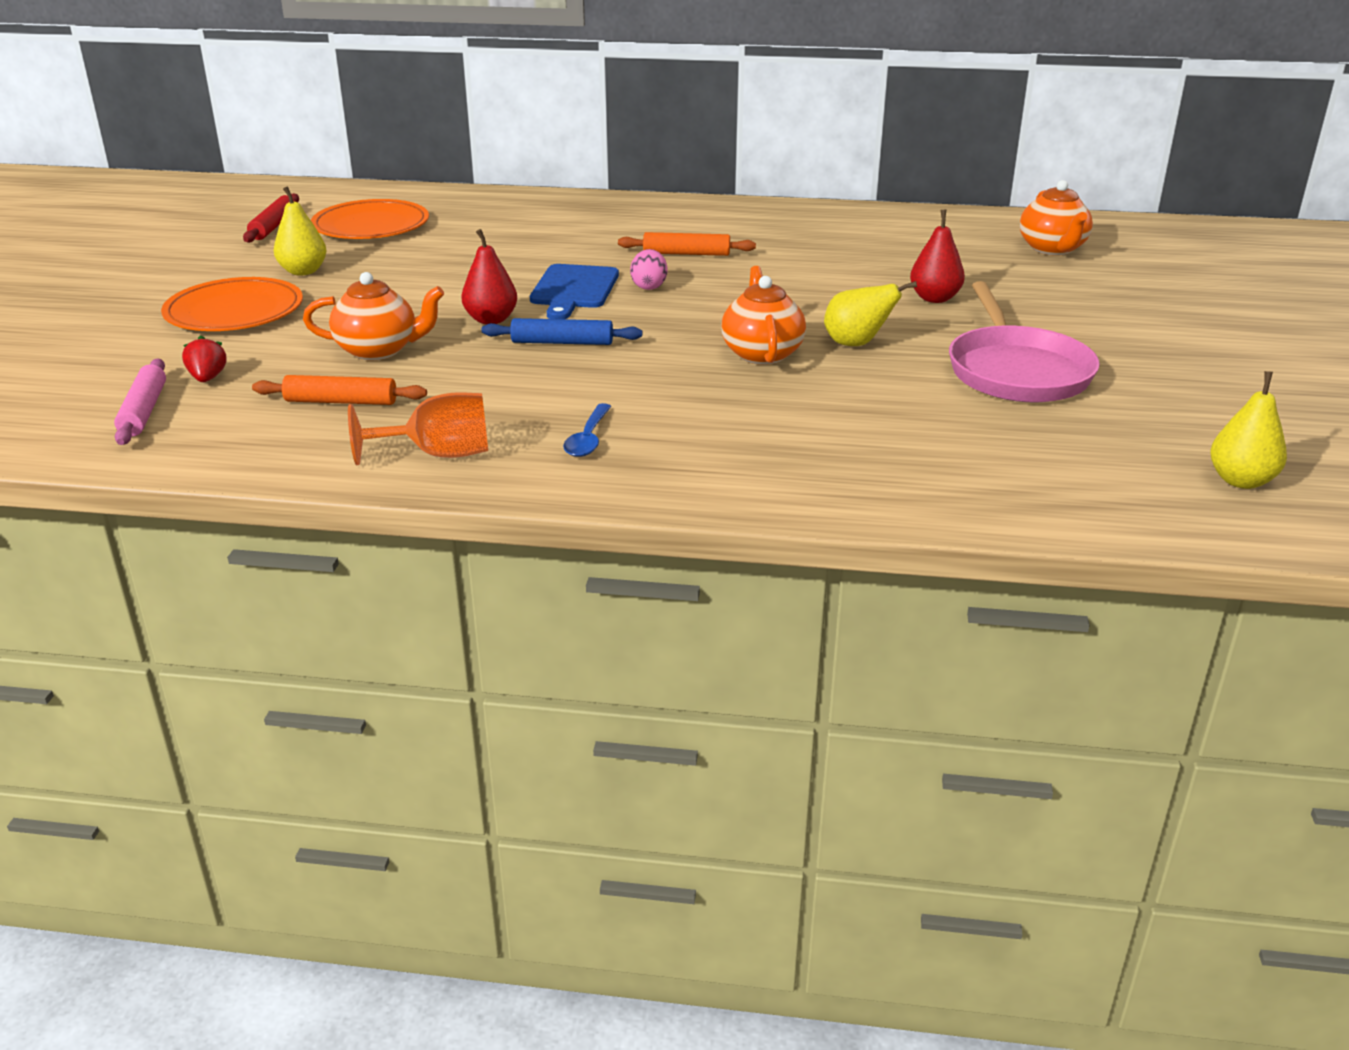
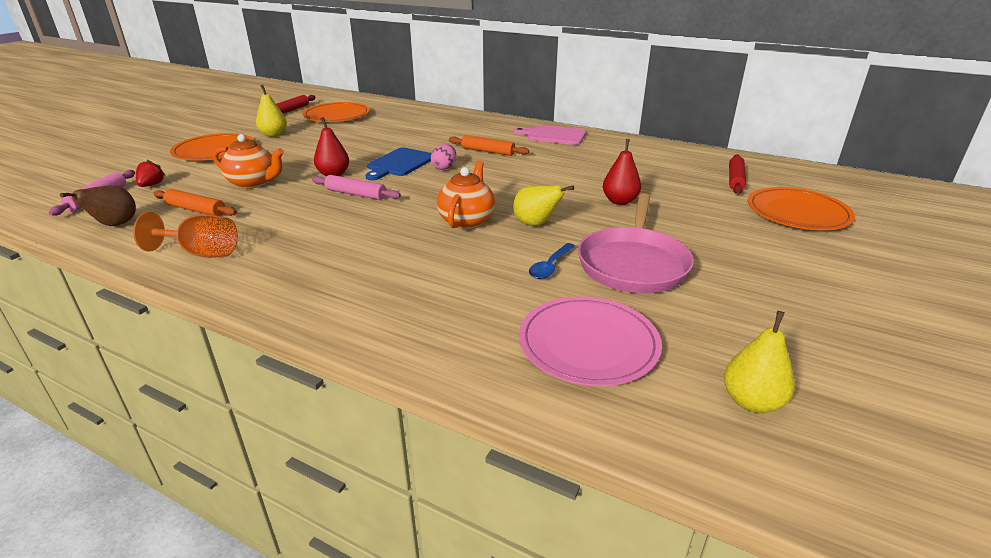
camera: 20 degrees right, 0 degrees up
(240, 442) = (115, 225): none -> brown pear
(562, 342) = (356, 194): blue rolling pin -> pink rolling pin
(588, 439) = (297, 259): blue spoon -> blue spoon (550, 266)
(758, 217) = (554, 135): none -> pink cutting board
(1042, 462) = (588, 344): none -> pink plate
(1052, 249) = (735, 179): orange teapot -> red rolling pin
(1154, 281) = (797, 213): none -> orange plate

